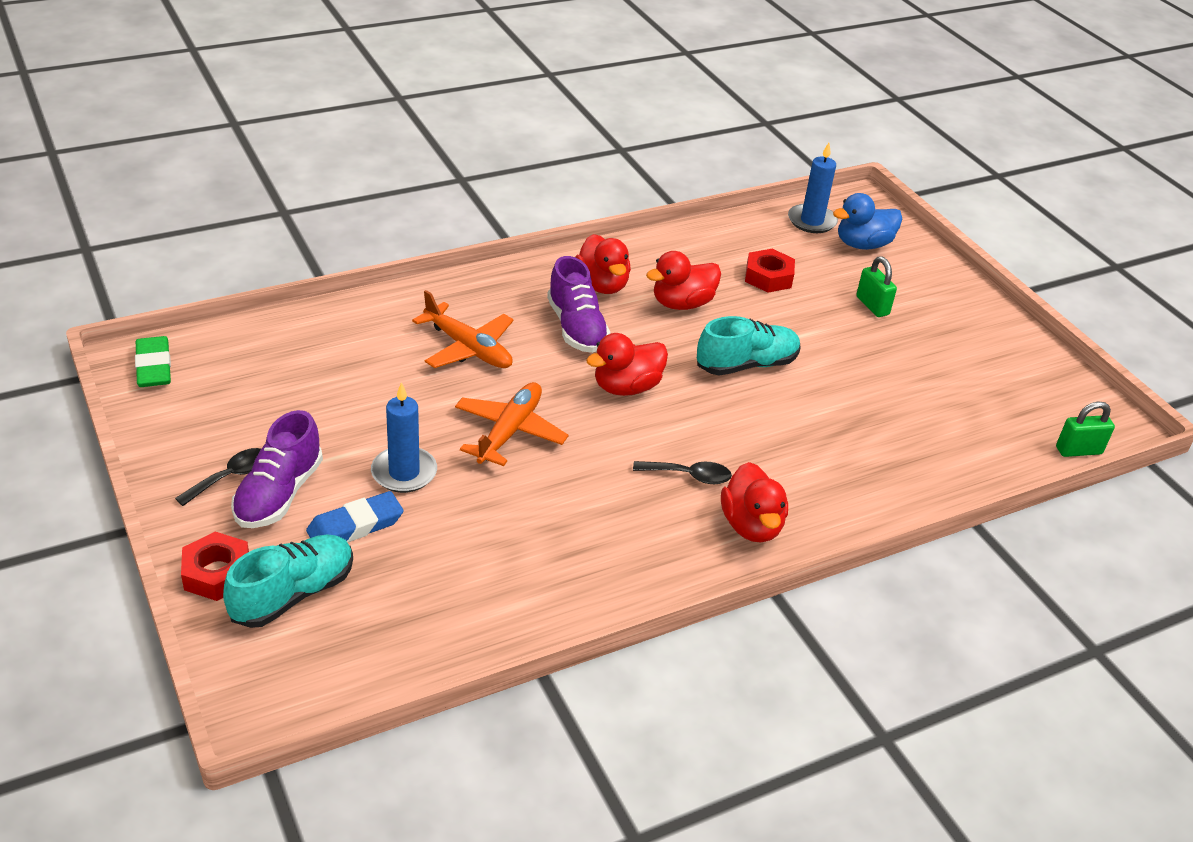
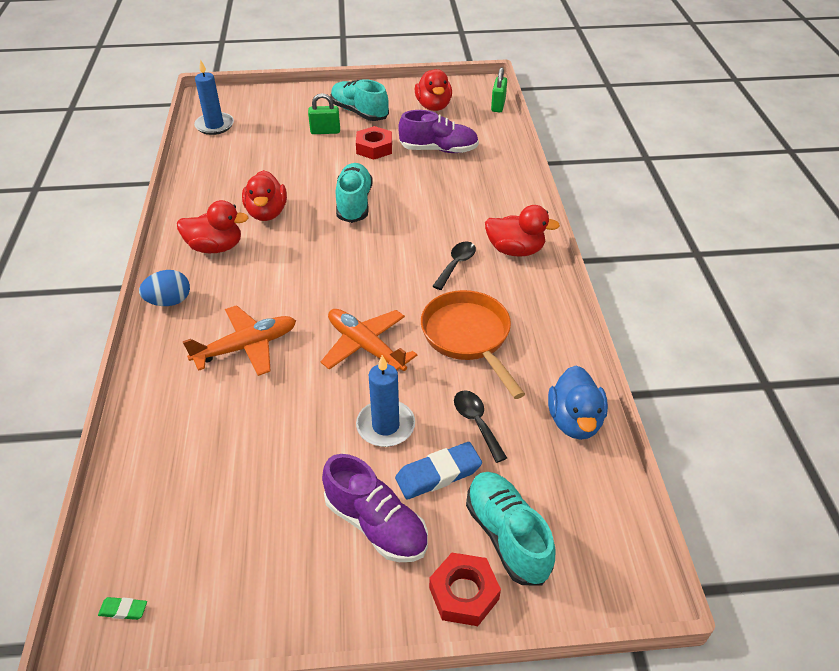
camera: 65 degrees left, 5 degrees up
(154, 367) = (123, 610): green eraser -> green eraser, size x0.50
(231, 477) = (336, 561): black spoon -> black spoon (476, 422)
(355, 526) = (438, 474): blue eraser -> blue eraser turned 75 degrees clockwise
(505, 281) = (169, 301): none -> blue egg
(566, 511) = (468, 337): none -> orange pan
(576, 328) = (260, 276): purple shoe -> purple shoe (438, 150)
(626, 387) = (347, 268): red duck -> red duck (433, 106)
(768, 277) = (264, 164): red nut -> red nut (374, 148)
(863, 244) = (258, 113): blue duck -> blue duck (574, 421)
(939, 323) = (359, 112): none -> turquoise shoe

